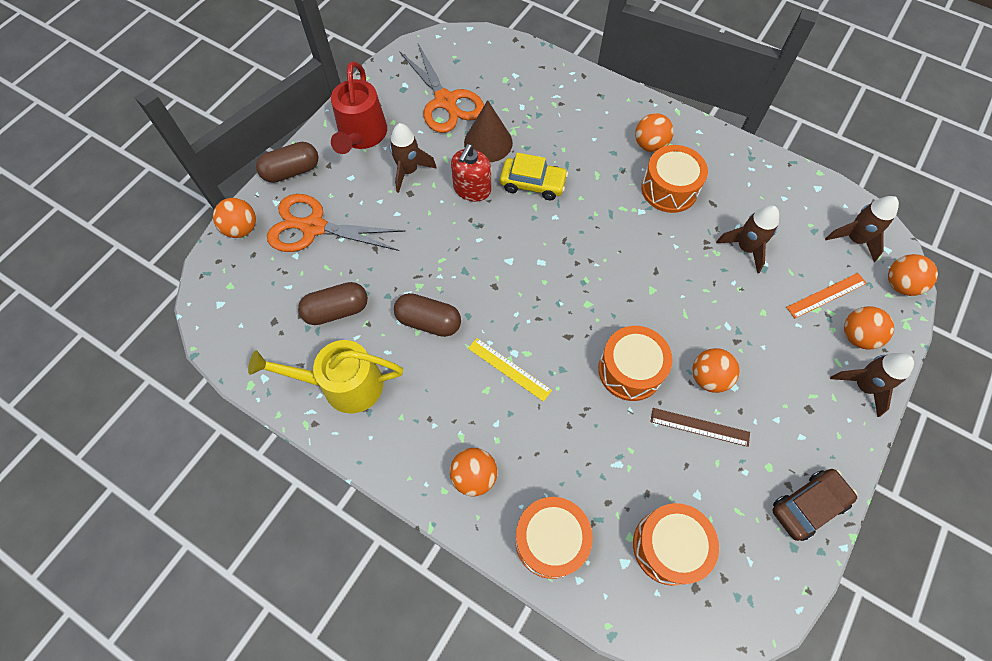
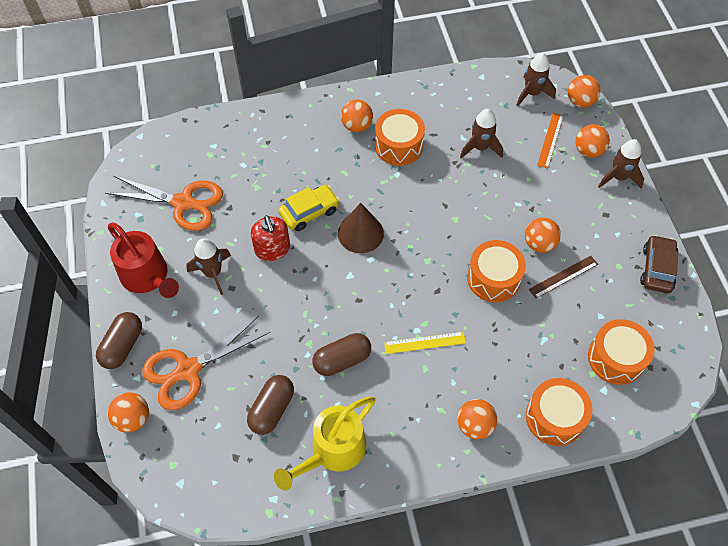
camera: 45 degrees left, 5 degrees down
(488, 142) = (247, 208): brown cone -> brown cone (360, 233)

